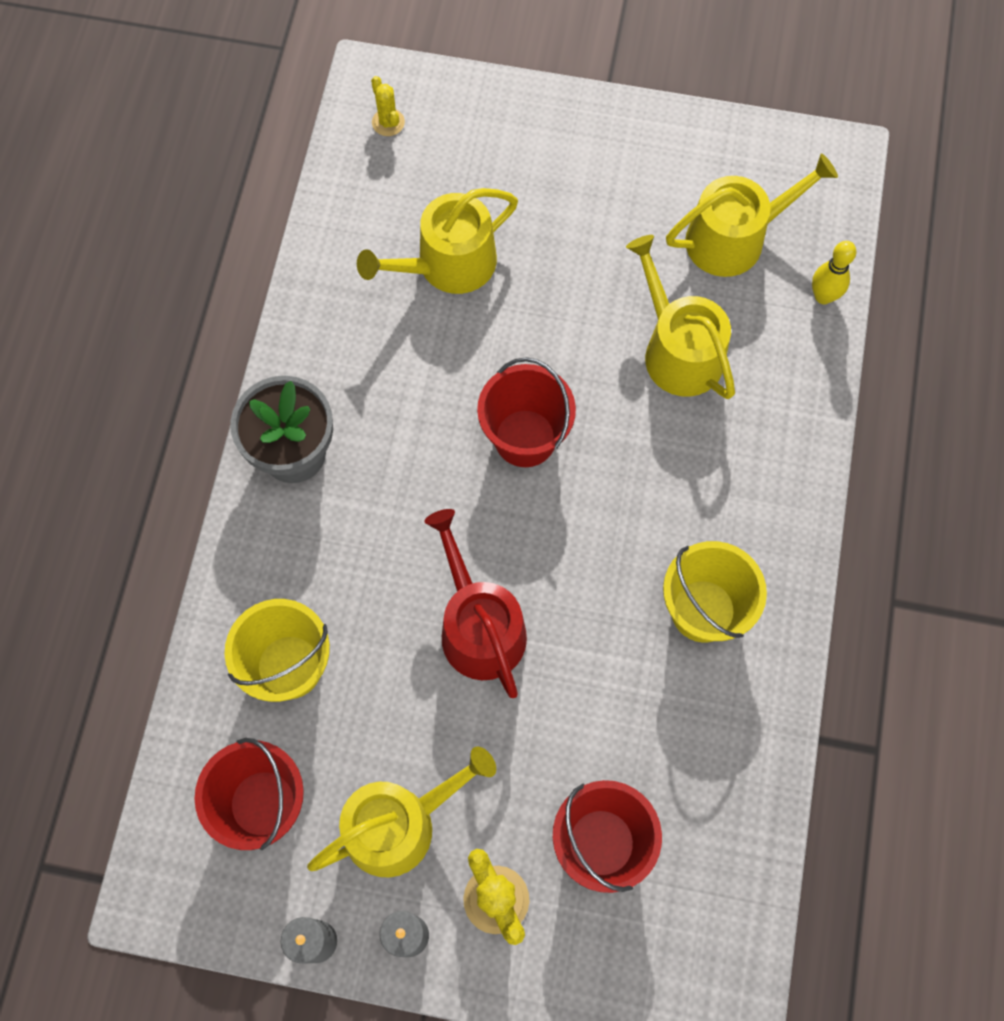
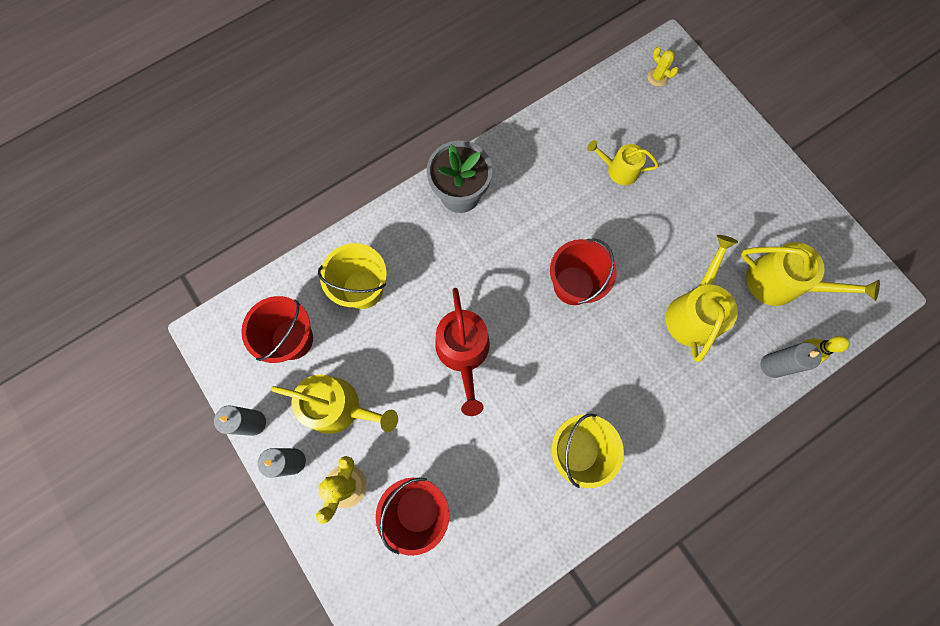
camera: 45 degrees right, 5 degrees up
(388, 122) = (657, 77): yellow cactus -> yellow cactus turned 60 degrees counterclockwise
(447, 265) = (618, 169): yellow watering can -> yellow watering can, size x0.62
(478, 626) = (463, 352): red watering can -> red watering can turned 150 degrees clockwise
(807, 333) = (772, 365): none -> grey candle

